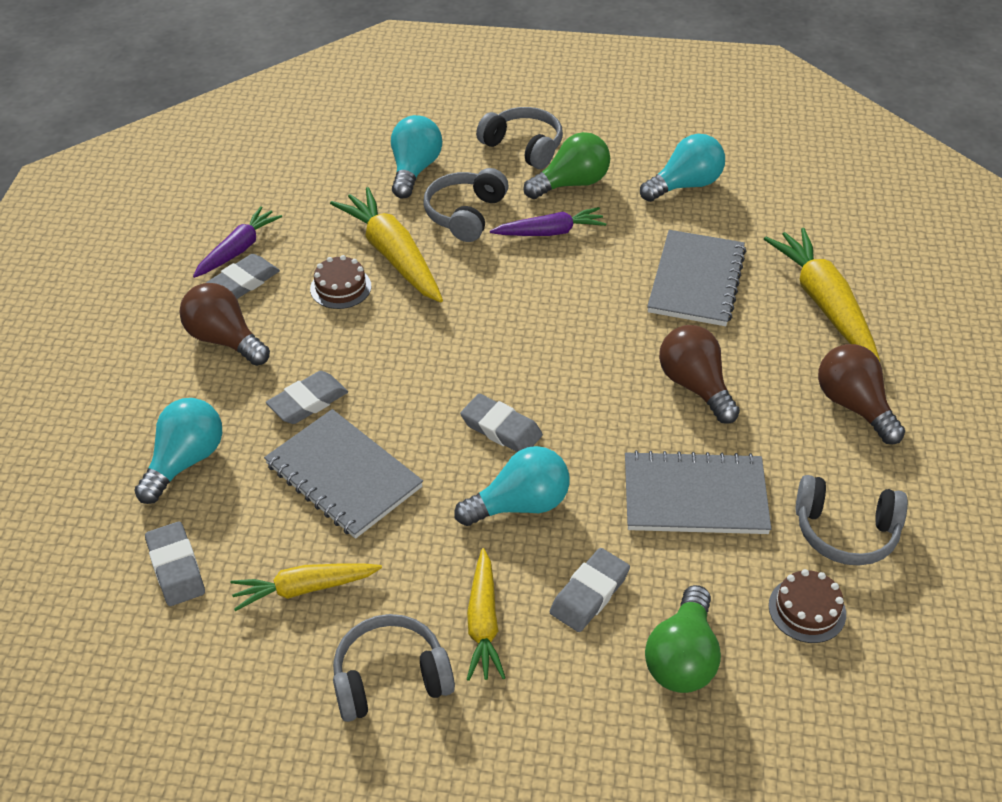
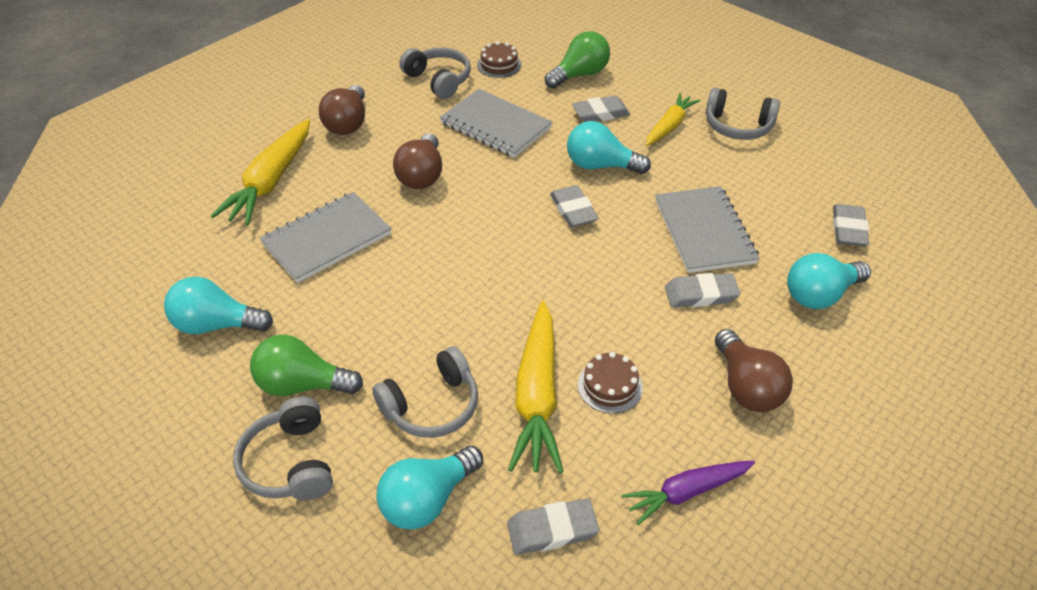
camera: 145 degrees left, 0 degrees up
(244, 282) = (700, 444): grey eraser -> grey eraser (552, 530)
(304, 588) = (766, 183): yellow carrot -> none
(550, 232) = (380, 342): purple carrot -> none

